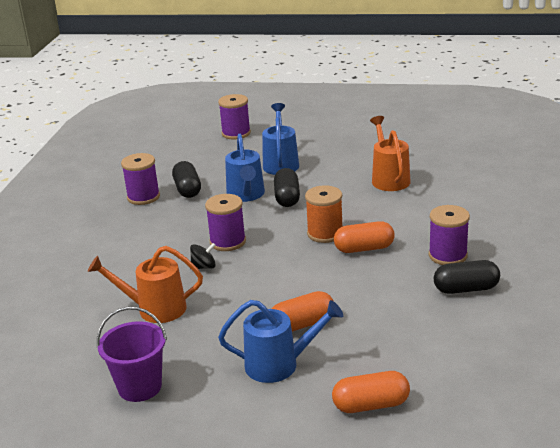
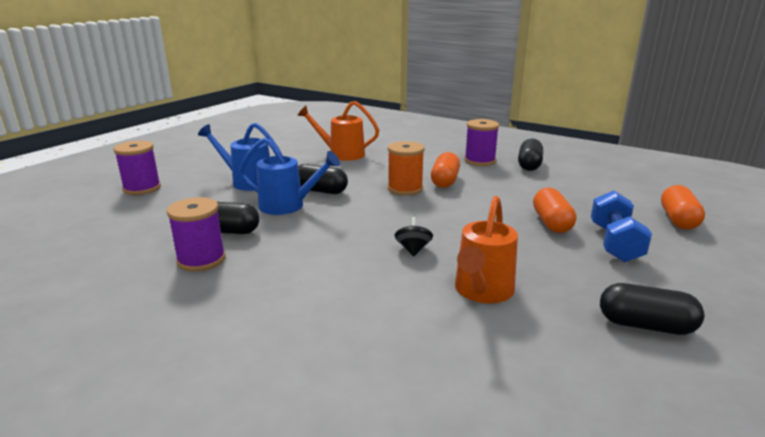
camera: 70 degrees left, 5 degrees down
(140, 387) = (645, 325): purple bucket -> black capsule
(228, 242) = (373, 229): purple spool -> none
(279, 364) = (614, 243): blue watering can -> blue dumbbell

